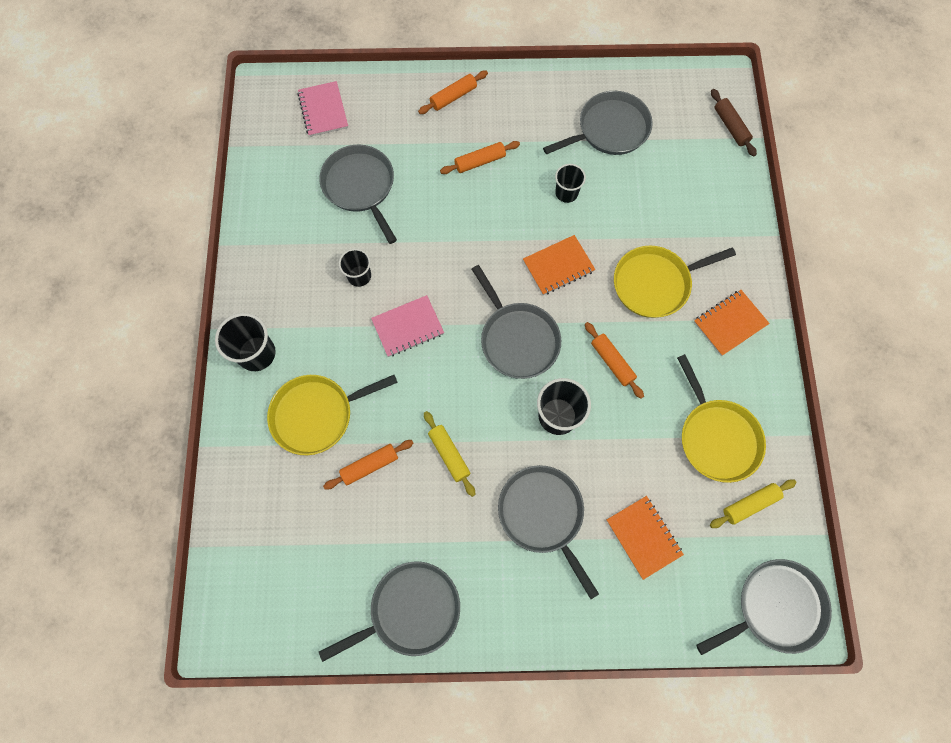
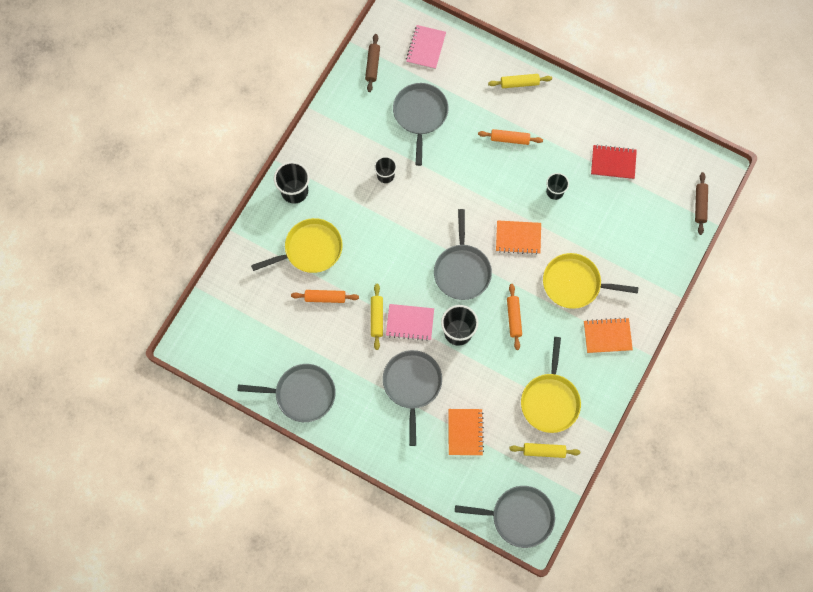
camera: 30 degrees right, 0 degrees up
(271, 159) = (372, 65): none -> brown rolling pin
(316, 415) = (310, 249): yellow pan -> yellow pan turned 150 degrees clockwise
(408, 327) = (397, 225): pink notebook -> pink notebook (410, 323)
(453, 97) = (519, 83): orange rolling pin -> yellow rolling pin
(609, 129) = (613, 163): grey pan -> red notebook

